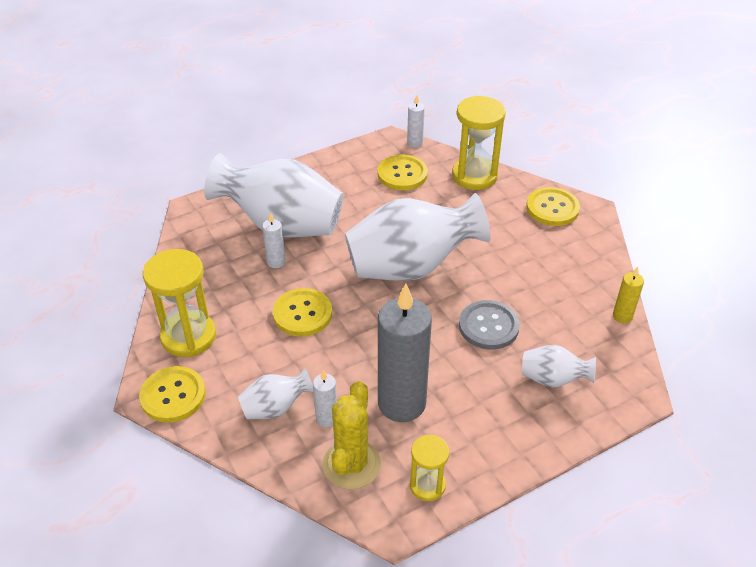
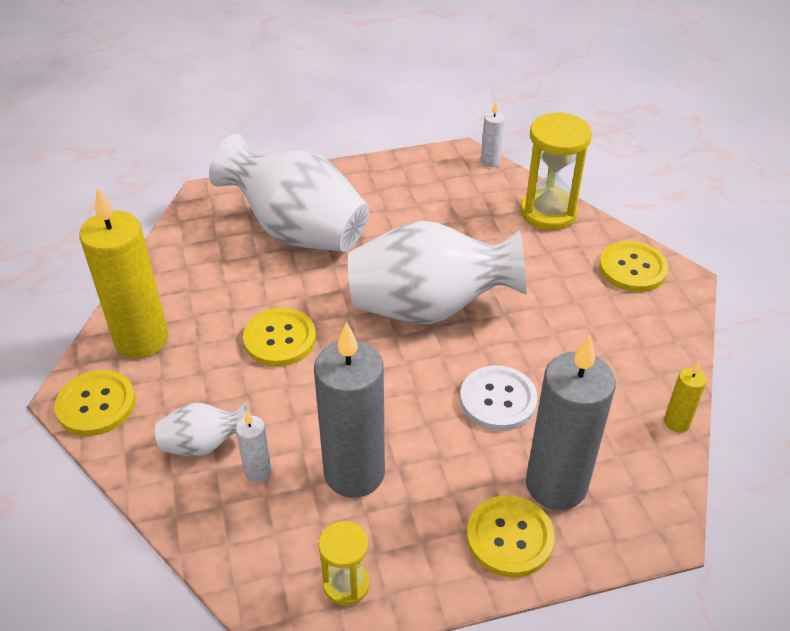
camera: 15 degrees right, 0 degrees up
(188, 336) = (141, 339): yellow hourglass -> yellow candle
(276, 262) = (274, 272): white candle -> none
(351, 464) = (265, 535): yellow cactus -> none
(402, 174) = (461, 196): yellow button -> yellow button (510, 537)
(488, 326) = (498, 400): grey button -> white button
(553, 379) = (556, 485): white vase -> grey candle

